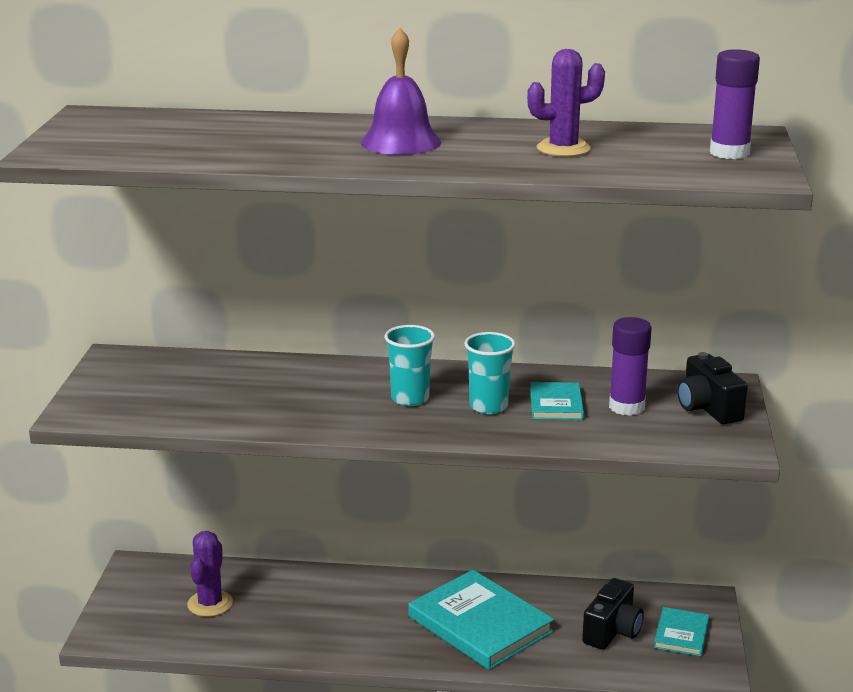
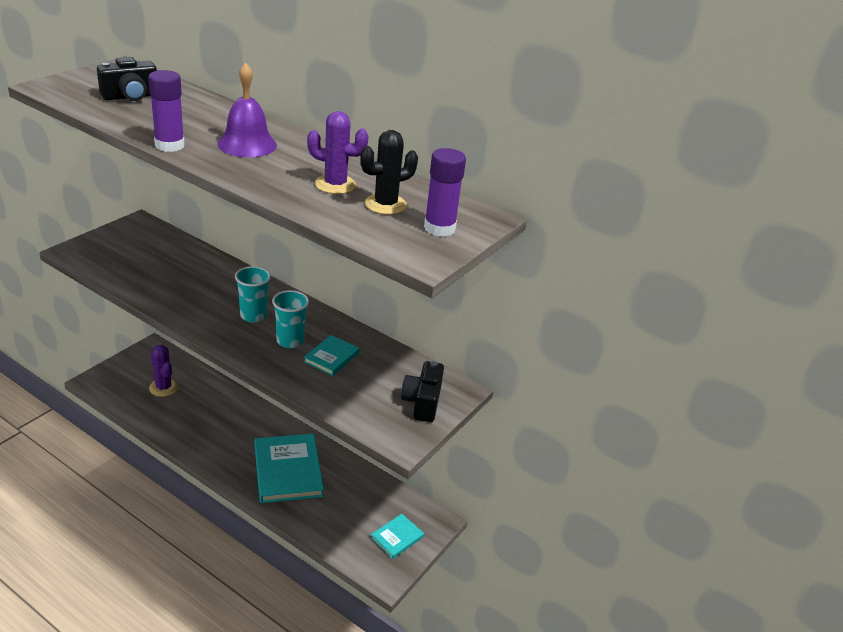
camera: 25 degrees right, 10 degrees up
(210, 604) = (163, 387): purple cactus -> purple cactus turned 75 degrees counterclockwise
(612, 631) = (357, 514): black camera -> black camera (130, 97)
(626, 407) = (372, 378): purple glue stick -> purple glue stick (169, 145)
(644, 150) = (385, 205): none -> black cactus

